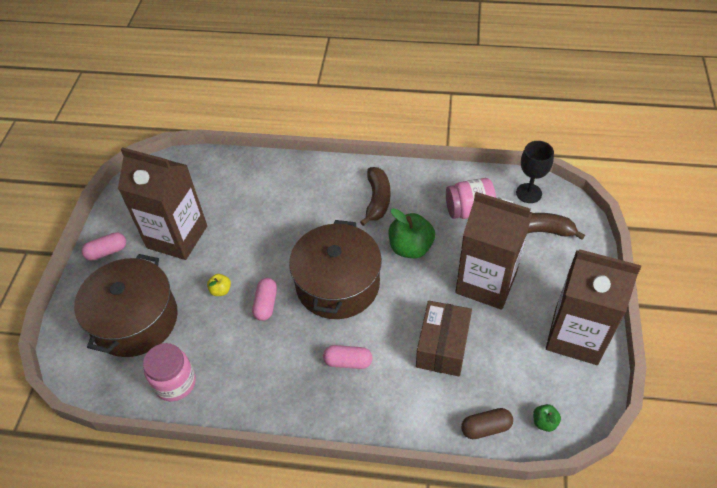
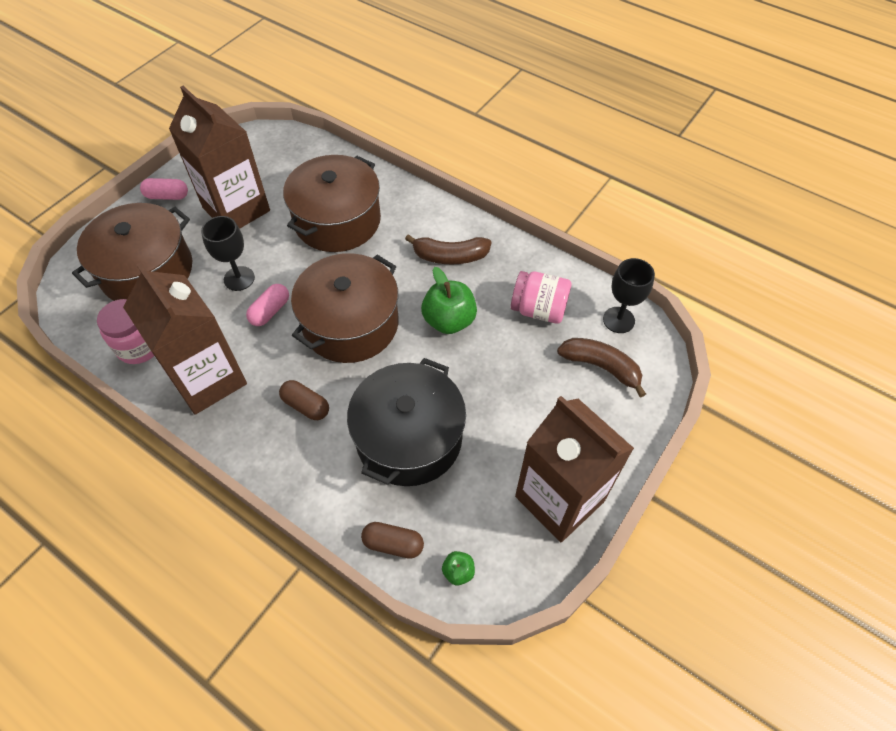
camera: 25 degrees right, 5 degrees up
(221, 290) = (239, 278): yellow apple -> black goblet
(269, 210) = (337, 220): none -> brown pot
(348, 362) = (306, 406): pink capsule -> brown capsule
(377, 200) = (450, 256): brown banana -> brown banana turned 60 degrees clockwise
(442, 347) = (409, 438): brown box -> black pot
(486, 283) = (502, 394): brown carton -> brown carton (208, 379)

